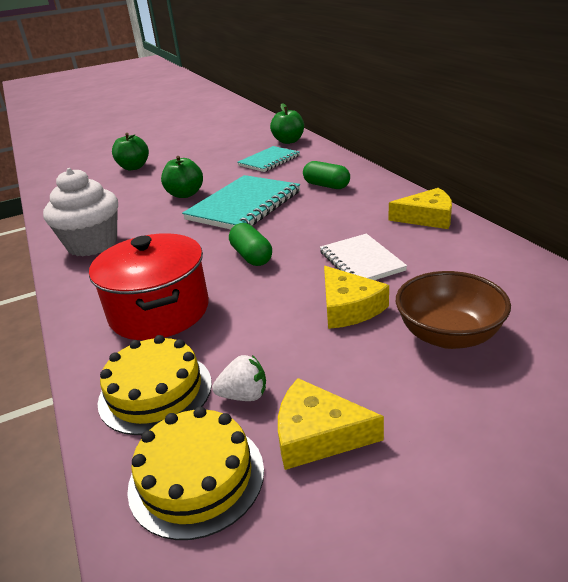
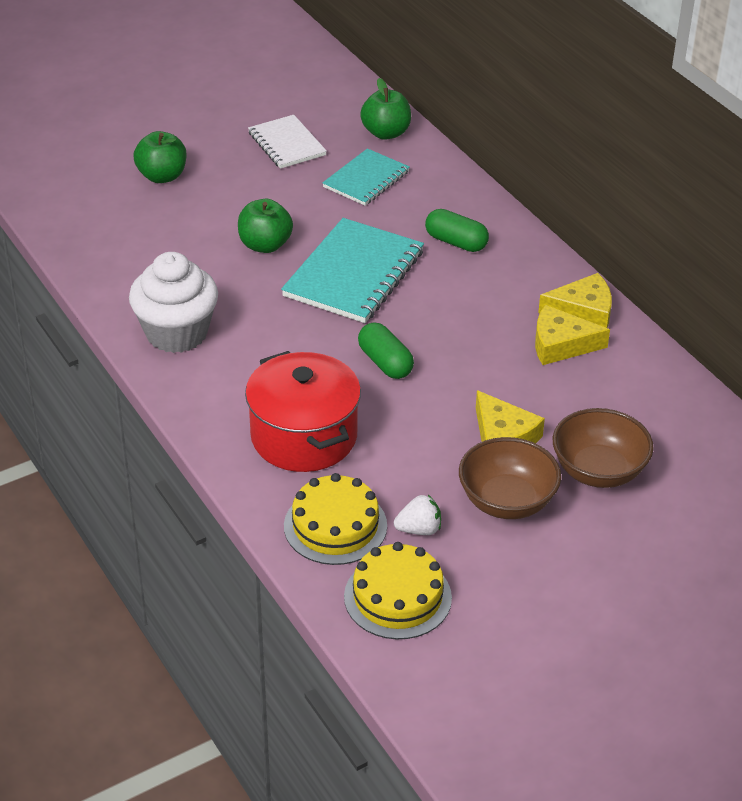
camera: 10 degrees left, 10 degrees up
(318, 435) = (489, 563): yellow cheese -> yellow cheese (561, 344)
(346, 366) = (507, 501): none -> brown bowl
(361, 261) = (511, 376): white notebook -> white notebook (287, 144)

